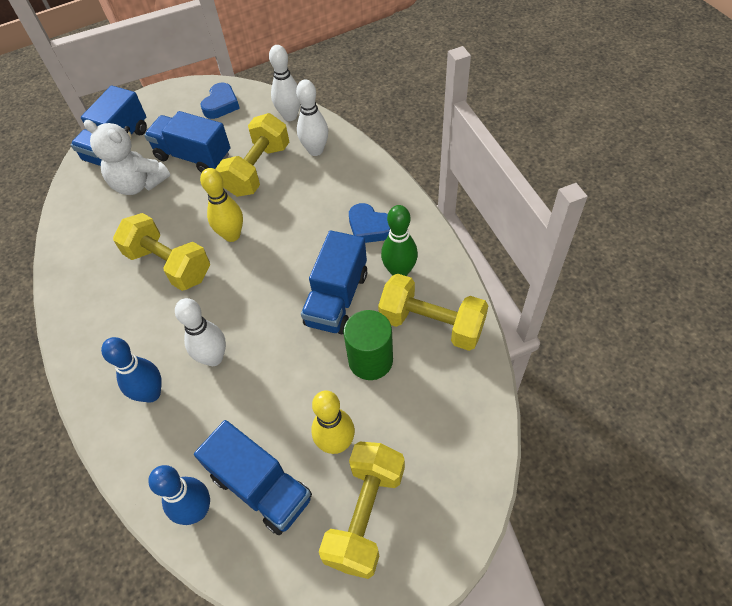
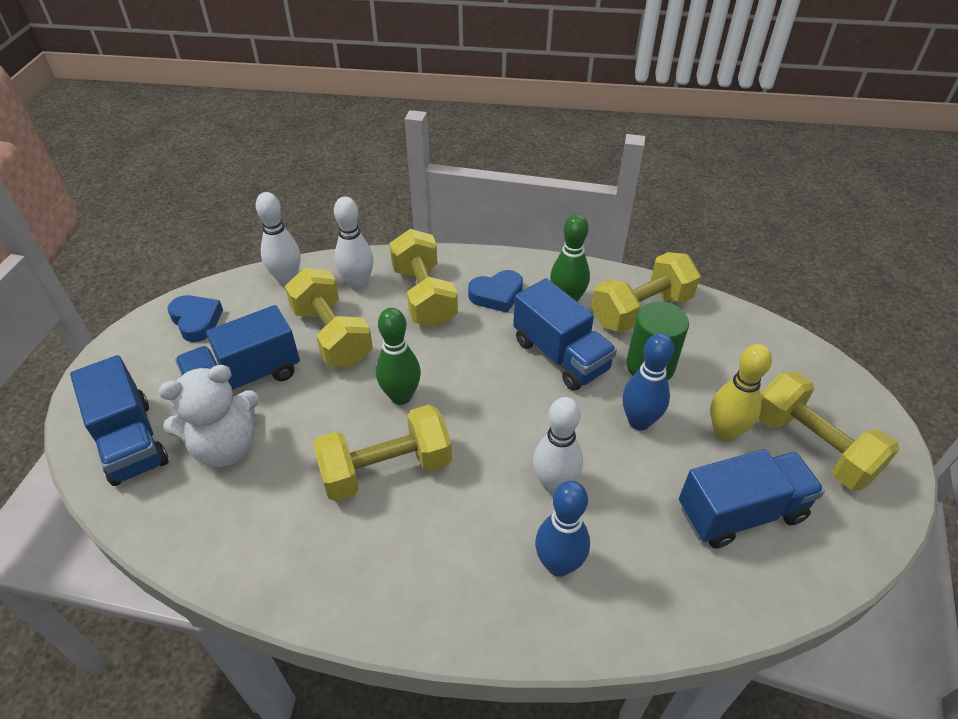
camera: 60 degrees left, 10 degrees down
(197, 510) = (738, 582): blue bowling pin -> blue bowling pin (639, 421)
(232, 235) = (401, 396): yellow bowling pin -> green bowling pin
(333, 190) = (424, 296): none -> yellow dumbbell

